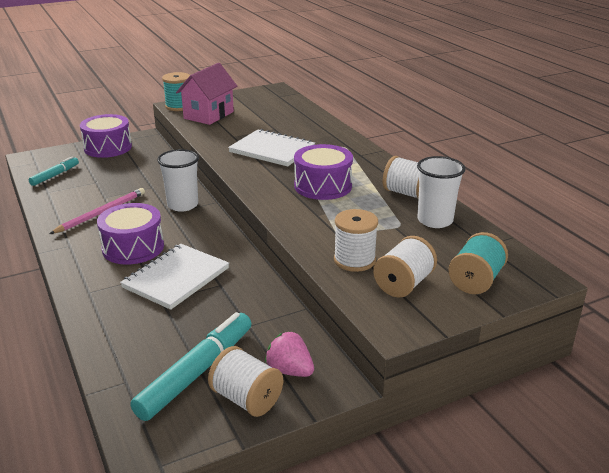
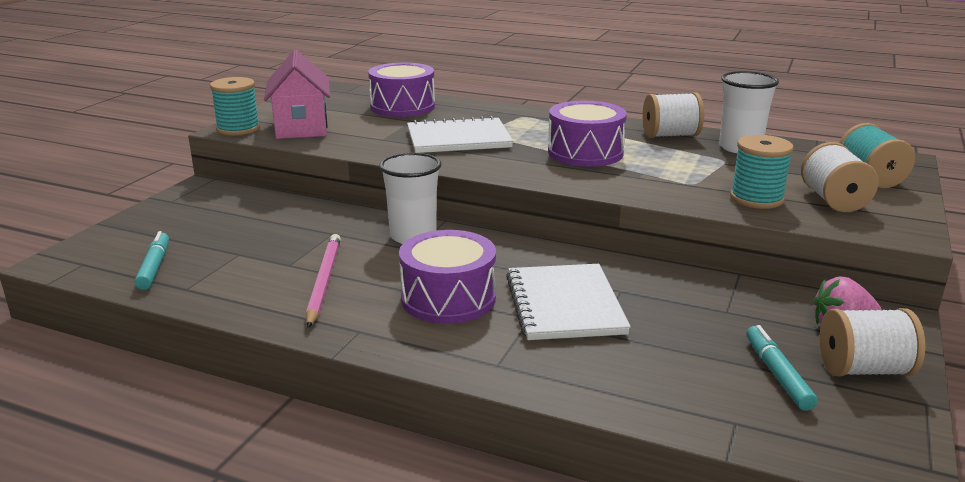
camera: 40 degrees left, 5 degrees down
(108, 147) = (170, 213): purple drum -> purple drum (402, 107)
(196, 372) = (777, 374): turquoise marker -> turquoise marker, size x0.56
(354, 260) = (756, 199): white spool -> turquoise spool

